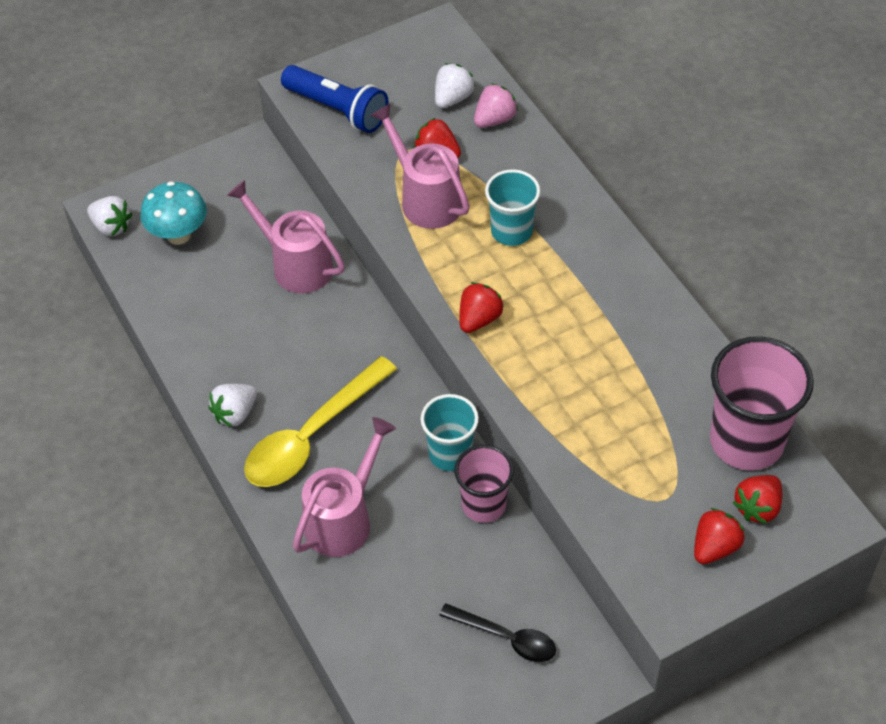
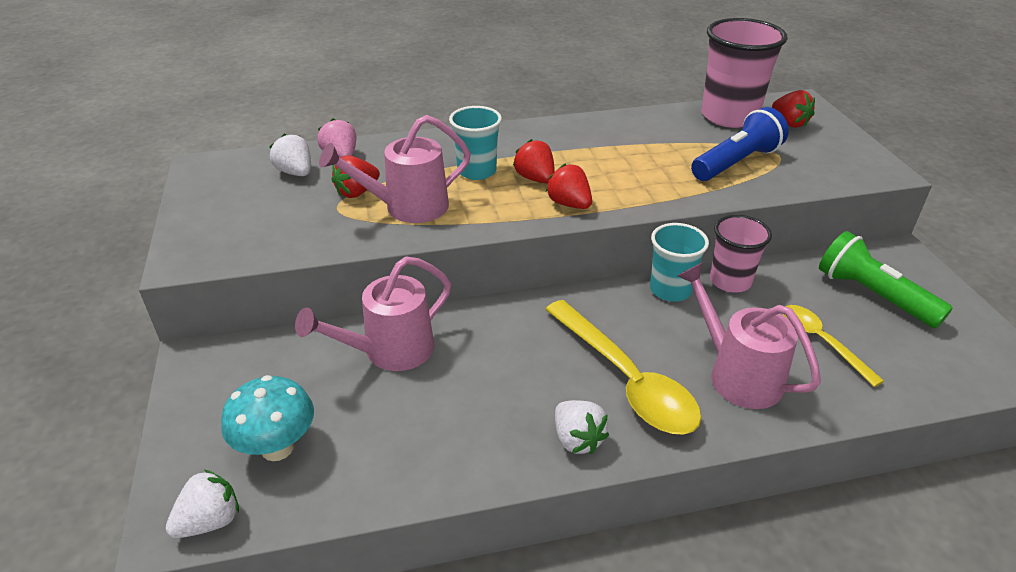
camera: 75 degrees left, 15 degrees down
(337, 109) = (244, 239): blue flashlight -> blue flashlight (736, 162)
(412, 588) = (821, 342): none -> yellow spoon
(506, 638) = (872, 295): black spoon -> green flashlight
(714, 547) = (825, 144): red strawberry -> red strawberry (535, 178)

